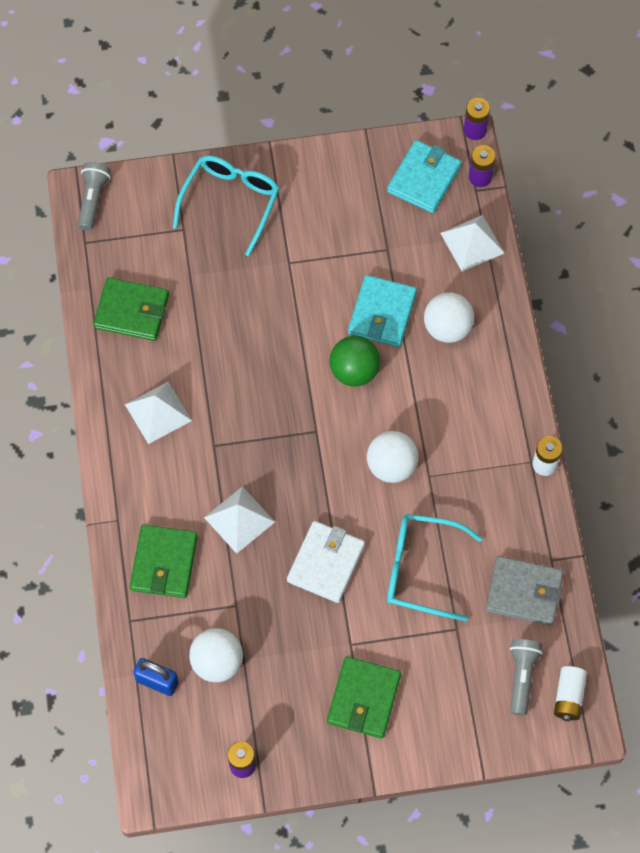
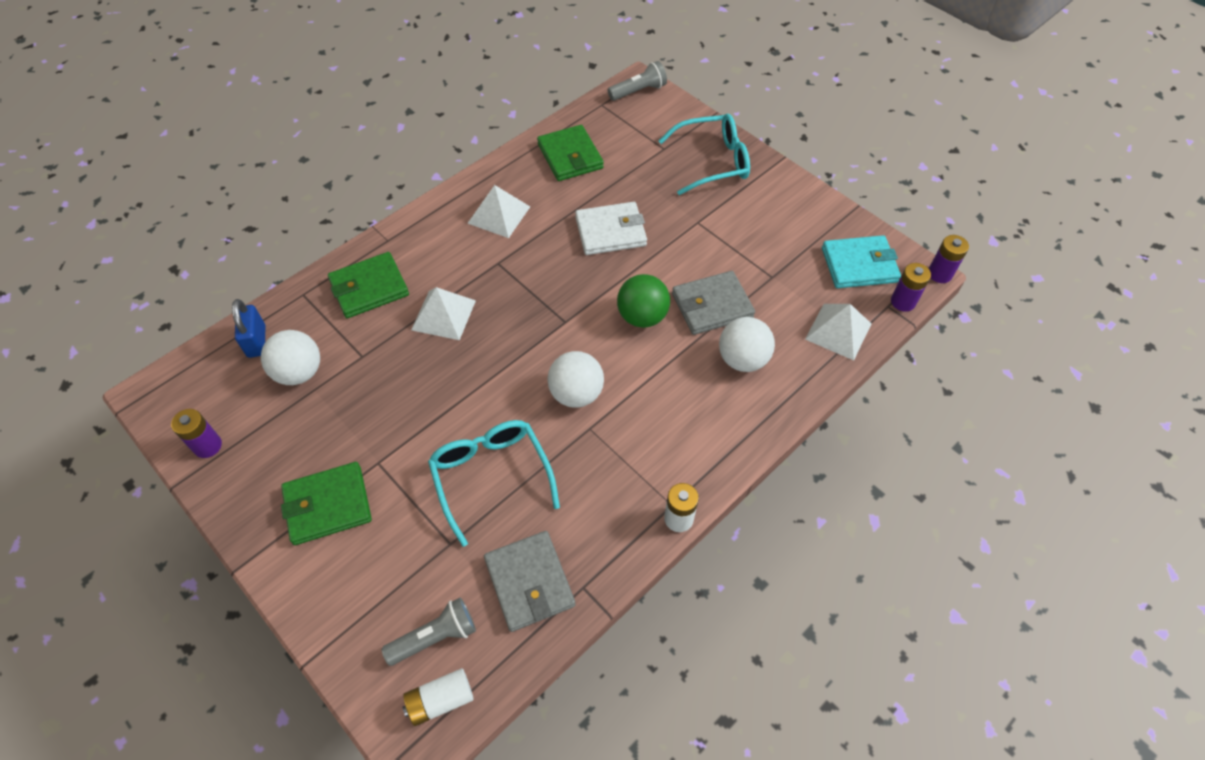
camera: 55 degrees right, 10 degrees down
(326, 563) = (446, 398): white wallet -> white wallet (610, 231)
(382, 313) = (712, 306): turquoise wallet -> grey wallet

